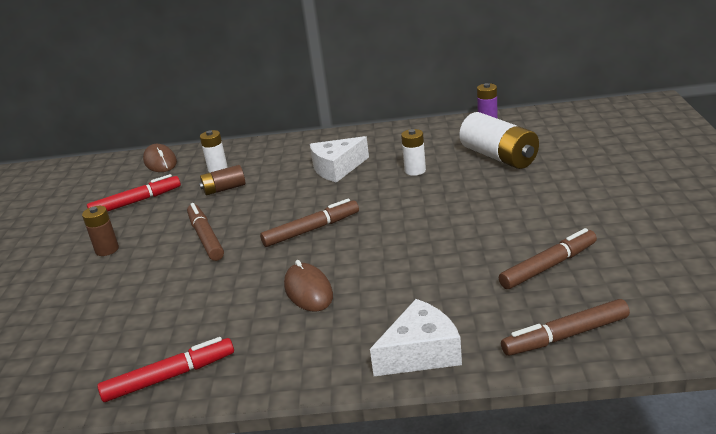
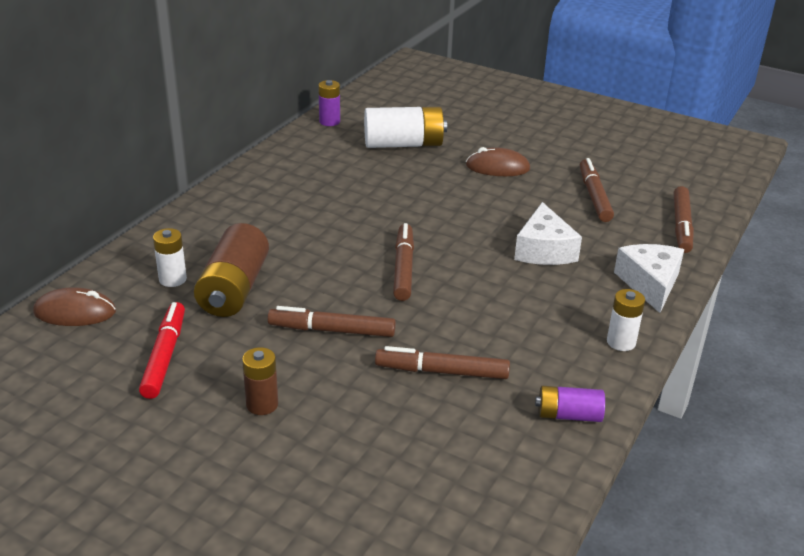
camera: 65 degrees left, 5 degrees up
(169, 377) = (568, 415): red marker -> purple battery
(188, 297) = (442, 371): none -> brown marker
(224, 189) = (234, 289): brown battery -> brown battery, size x1.79
(308, 291) = (509, 303): brown mouse -> brown mouse (497, 167)
(337, 168) = (298, 216): white cheese -> white cheese (544, 250)
(415, 170) = (368, 184): white battery -> white battery (621, 342)

